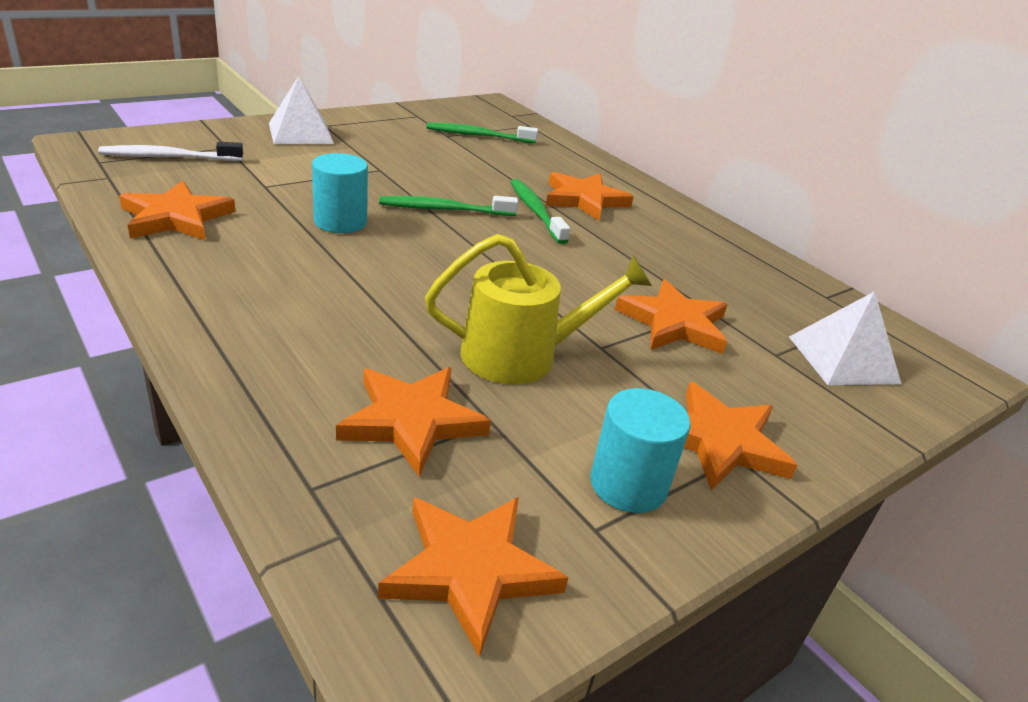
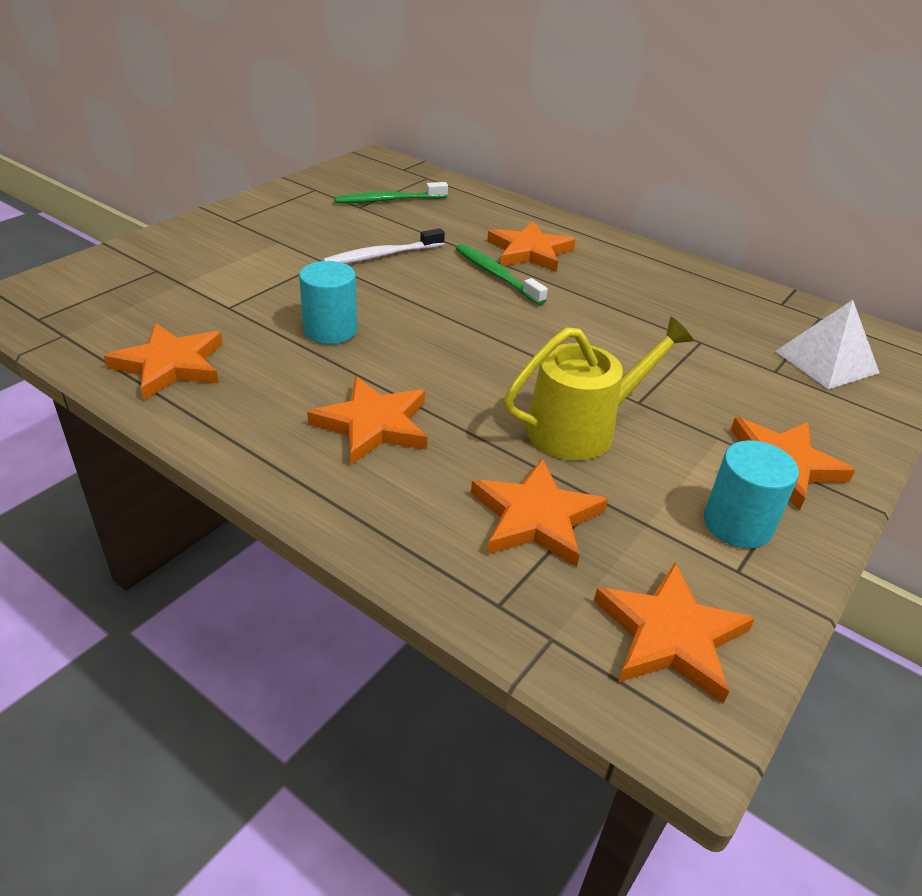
camera: 15 degrees left, 5 degrees up
(169, 157) = (107, 296): white toothbrush -> white toothbrush (382, 256)
(301, 133) = (217, 236): white pyramid -> none
(444, 210) = (415, 293): green toothbrush -> none
(674, 323) = (681, 362): orange star -> orange star (373, 424)

